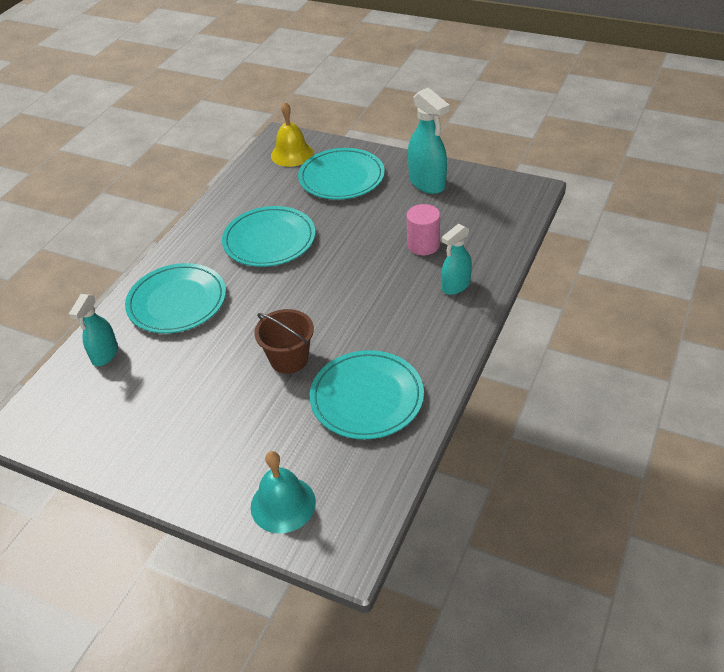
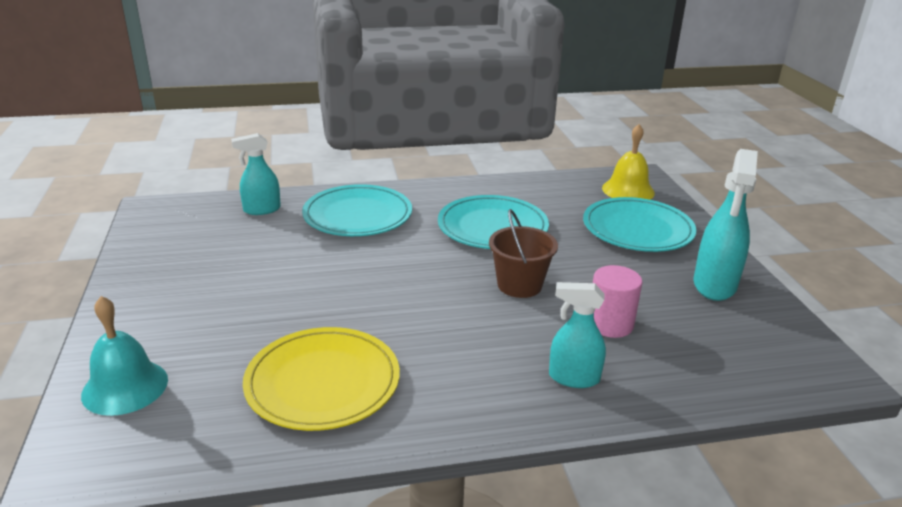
camera: 50 degrees right, 15 degrees down
(289, 359) = (338, 305): brown bucket -> brown bucket (519, 285)
(367, 398) = (323, 382): turquoise plate -> yellow plate

